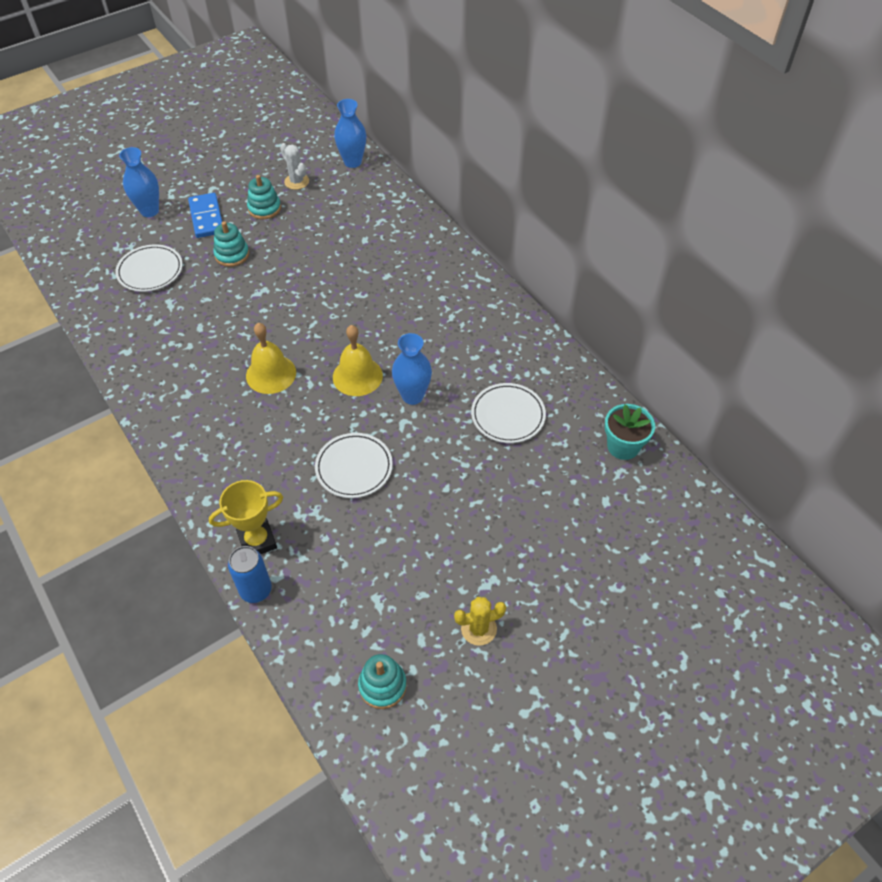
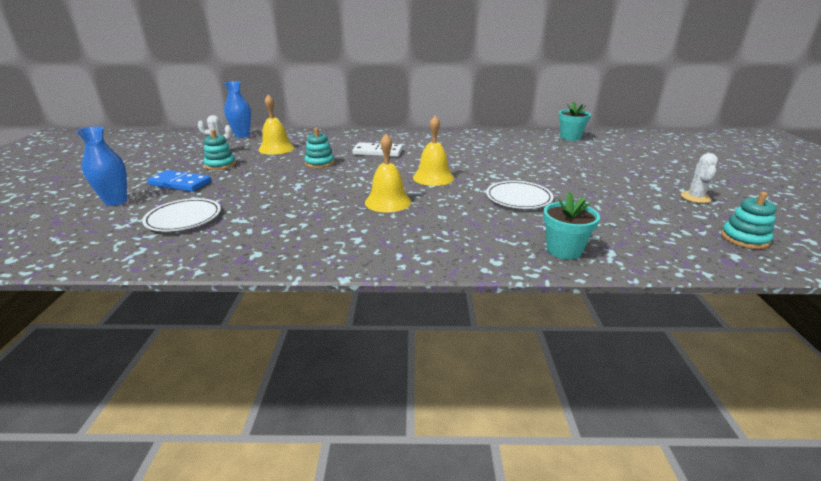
camera: 55 degrees left, 25 degrees down
(232, 255) = (240, 185): turquoise stacking toy -> turquoise stacking toy (320, 163)
(256, 590) = (621, 265): blue can -> none
(257, 541) = (564, 250): yellow trophy -> turquoise flower pot
(338, 213) = (276, 148): none -> yellow bell
(395, 294) = (378, 152): none -> white domino
(412, 396) = (473, 168): blue vase -> none
(478, 629) = (695, 197): yellow cactus -> white cactus
(508, 415) = (520, 152): white plate -> none

